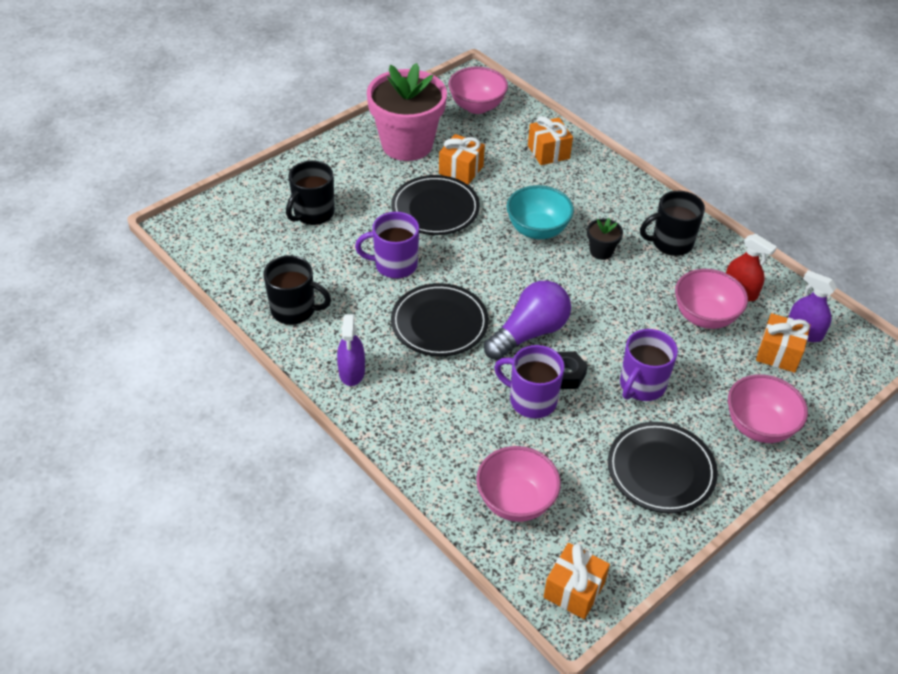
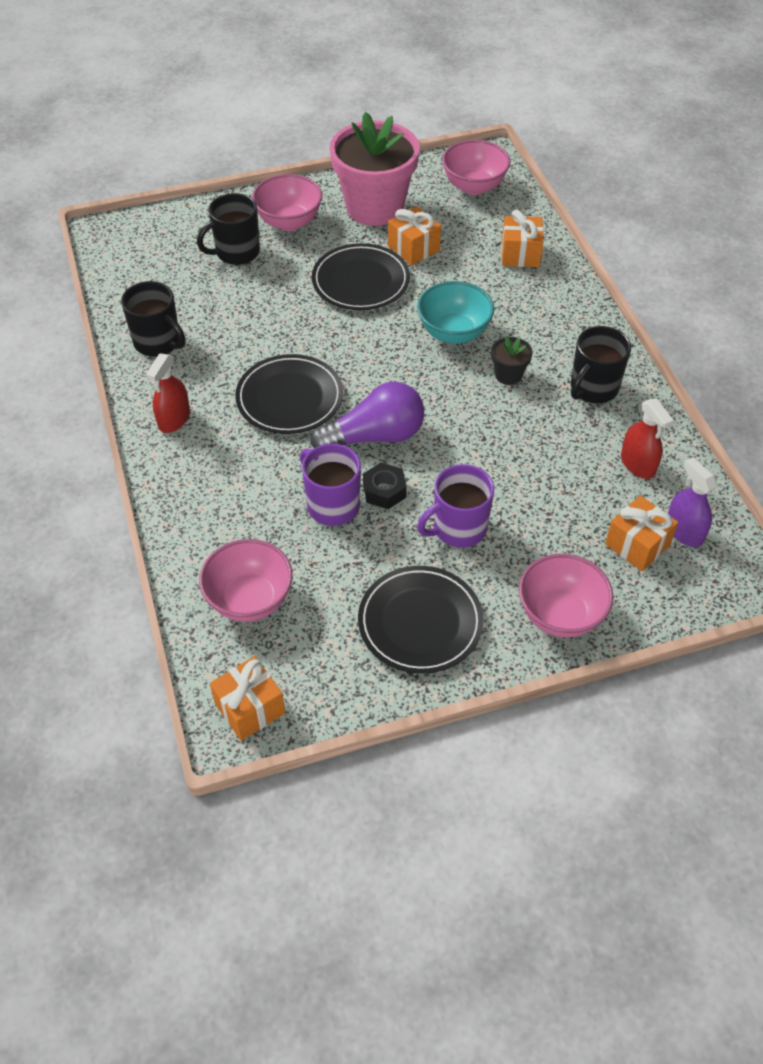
camera: 25 degrees right, 5 degrees up
(352, 371) = (174, 419): purple spray bottle -> red spray bottle
(394, 265) = (283, 326): purple mug -> none
(671, 243) = (593, 388): black mug -> black mug turned 60 degrees counterclockwise
(704, 316) = (578, 478): pink bowl -> pink bowl (289, 222)

